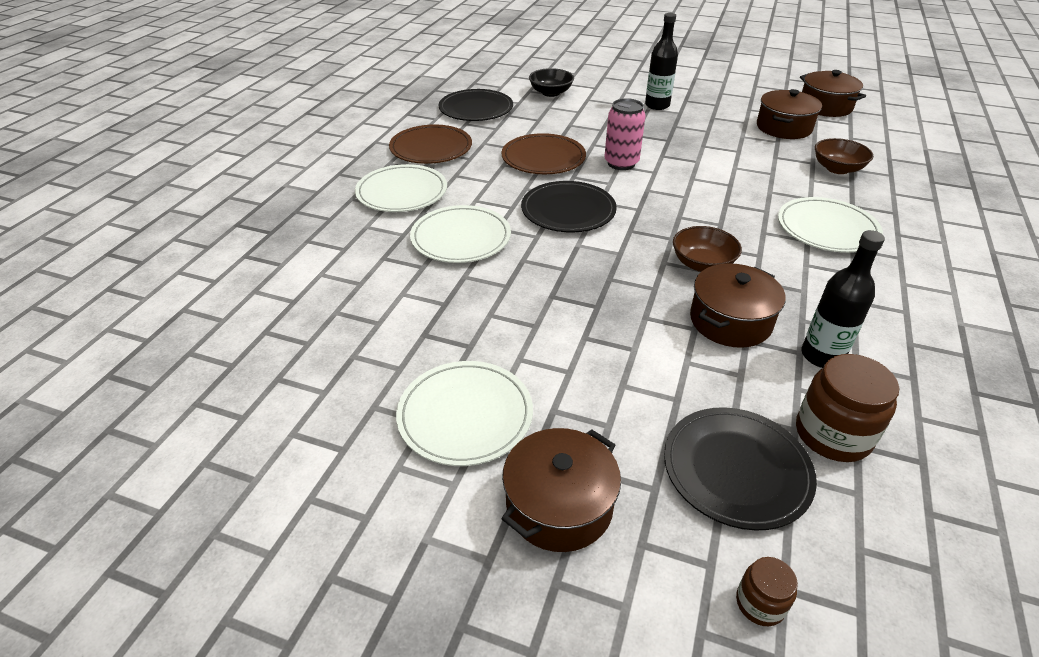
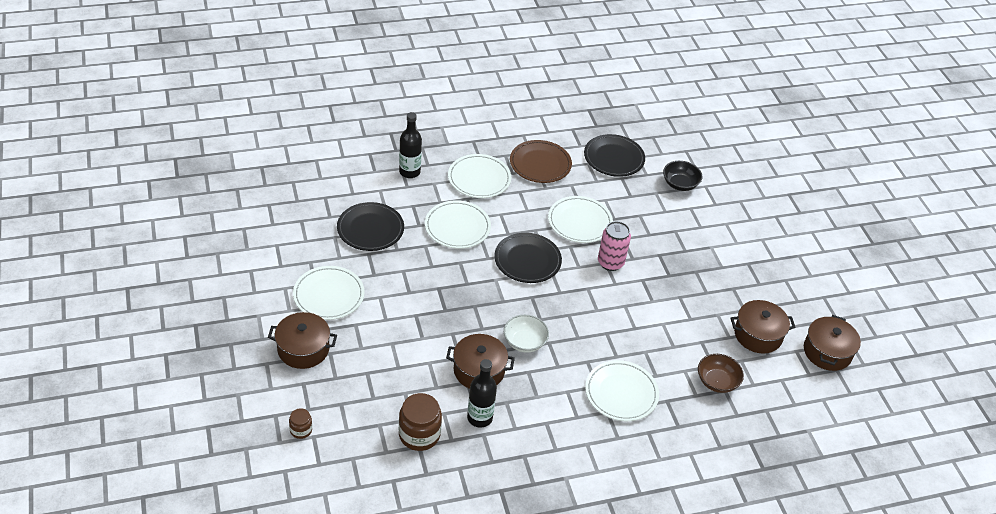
camera: 50 degrees right, 5 degrees up
(543, 158) = (580, 222): brown plate -> white plate
(657, 105) = (721, 250): black bottle -> black bottle (409, 172)
(702, 264) = (524, 342): brown bowl -> white bowl
(736, 470) = (368, 403): black plate -> black plate (370, 229)

